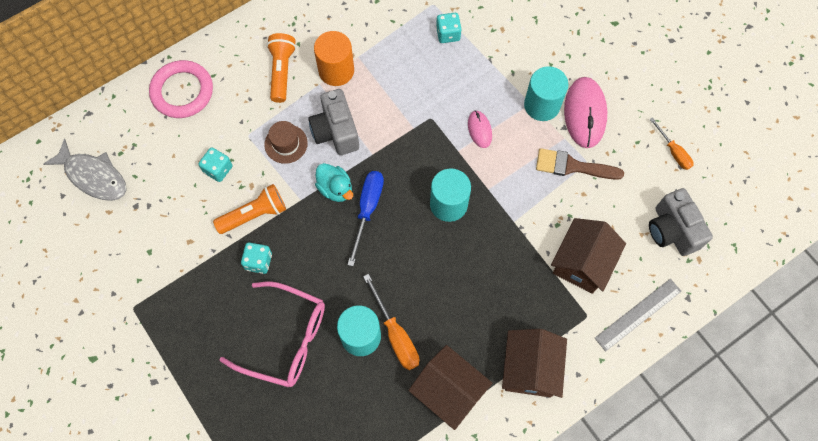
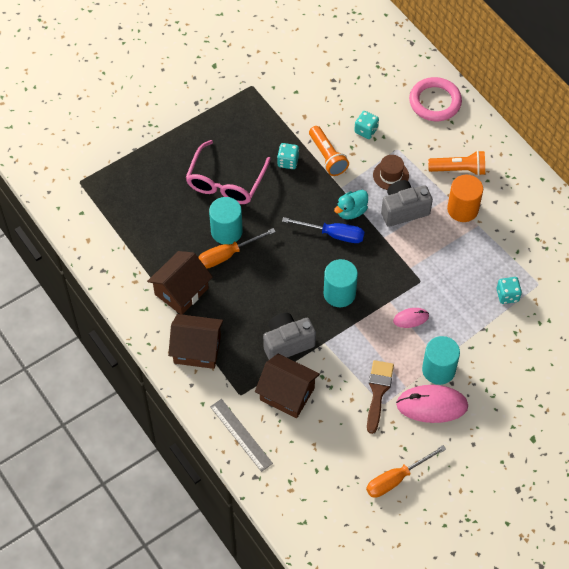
camera: 90 degrees right, 10 degrees down
(93, 176) = (357, 51): grey fish -> none
(672, 230) = (317, 469): grey camera -> grey camera (287, 343)
(673, 151) = (396, 479): orange screwdriver -> orange screwdriver, size x1.53

